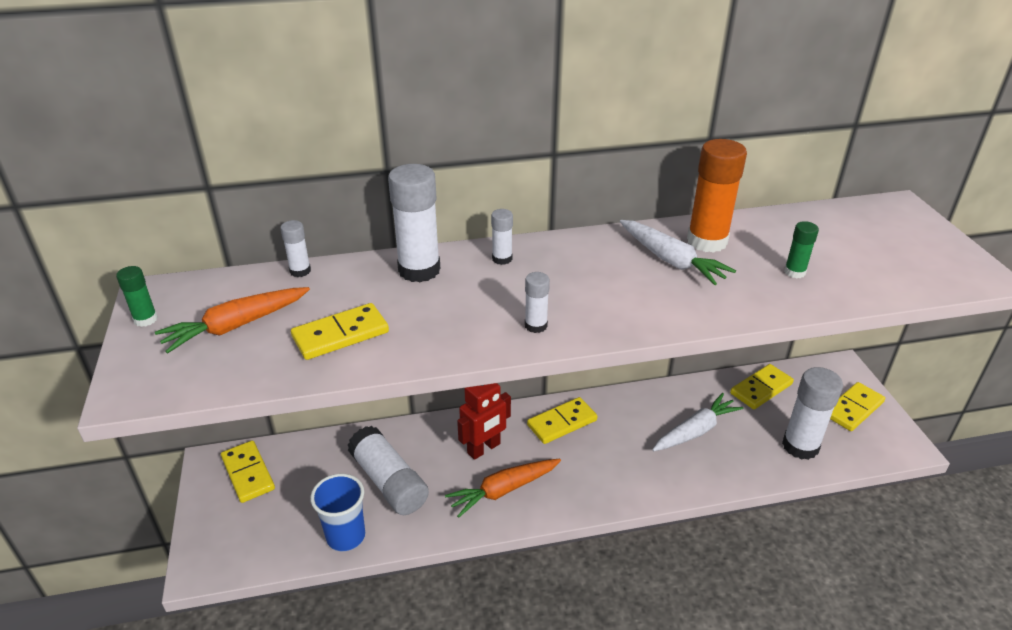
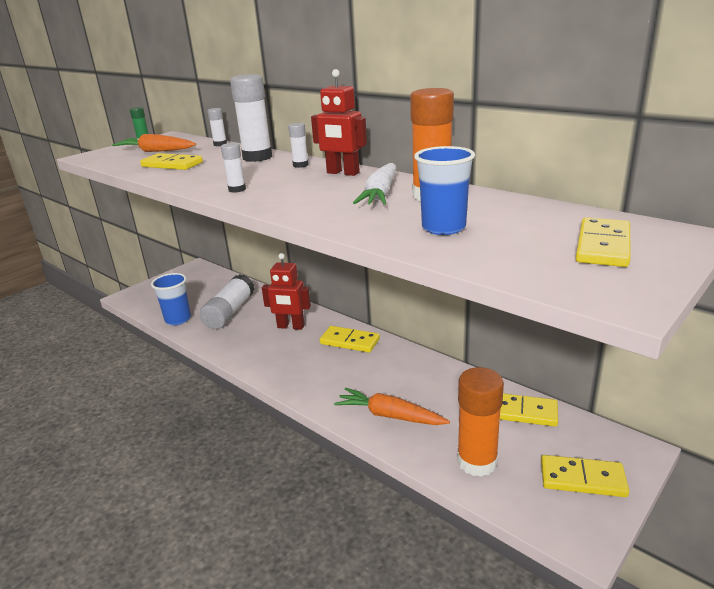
camera: 55 degrees right, 10 degrees down
(248, 473) = (197, 277): yellow domino -> yellow domino (602, 246)
(504, 490) = (262, 348): orange carrot -> orange carrot (390, 416)
(572, 250) = (342, 173): none -> red robot
(695, 431) = (418, 398): white carrot -> none
(794, 272) = (443, 228): green glue stick -> blue cup
(800, 446) = (477, 461): white glue stick -> orange glue stick

